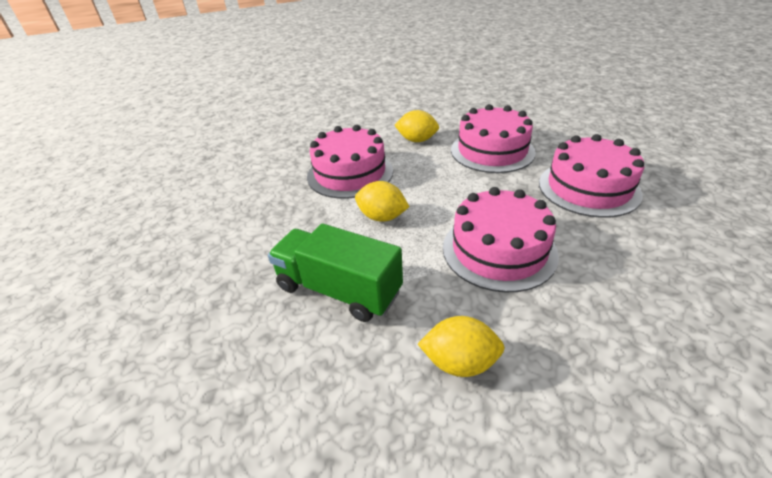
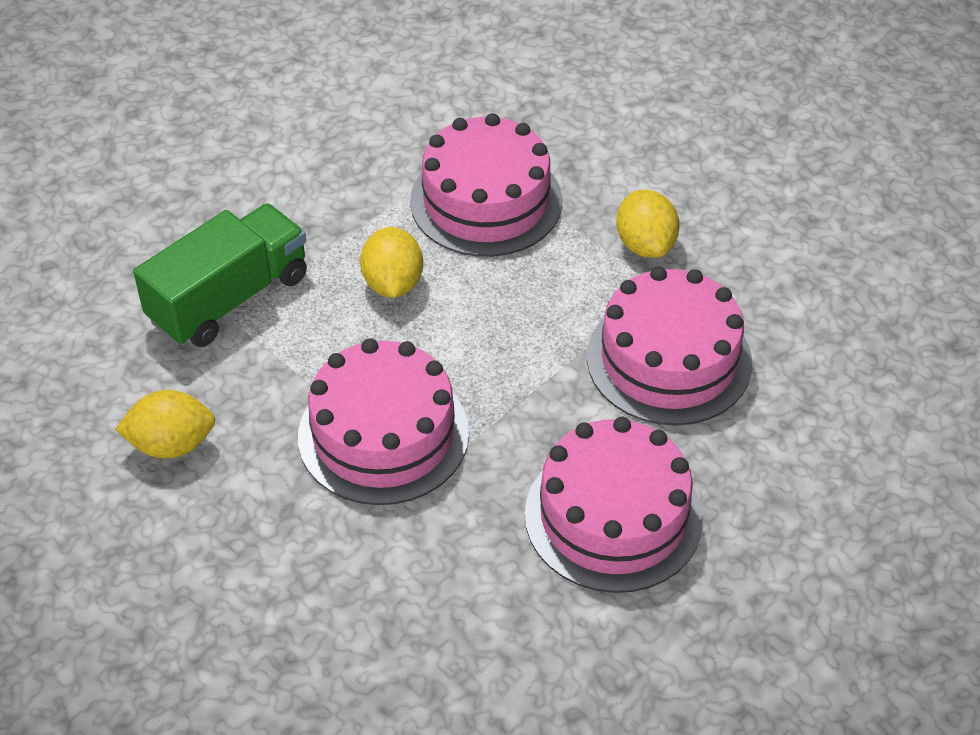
camera: 60 degrees right, 10 degrees up
(339, 289) = (229, 298): green truck -> green truck turned 45 degrees clockwise
(459, 362) = (171, 444): yellow lemon -> yellow lemon turned 75 degrees counterclockwise

